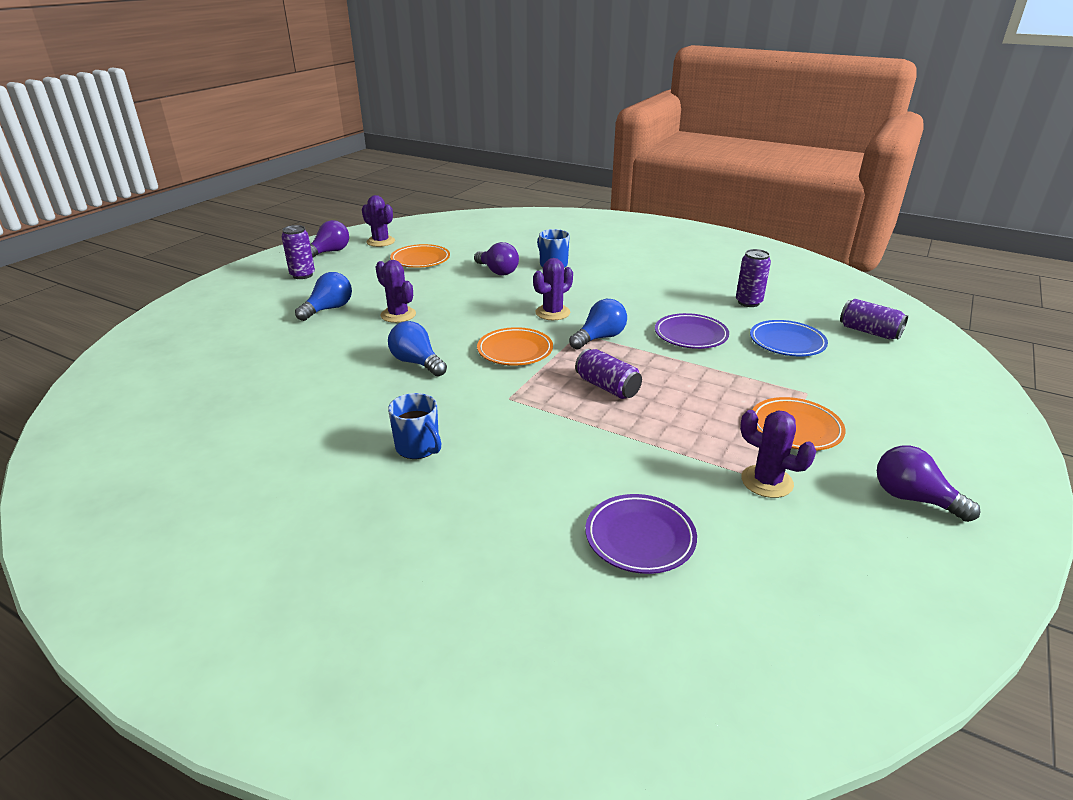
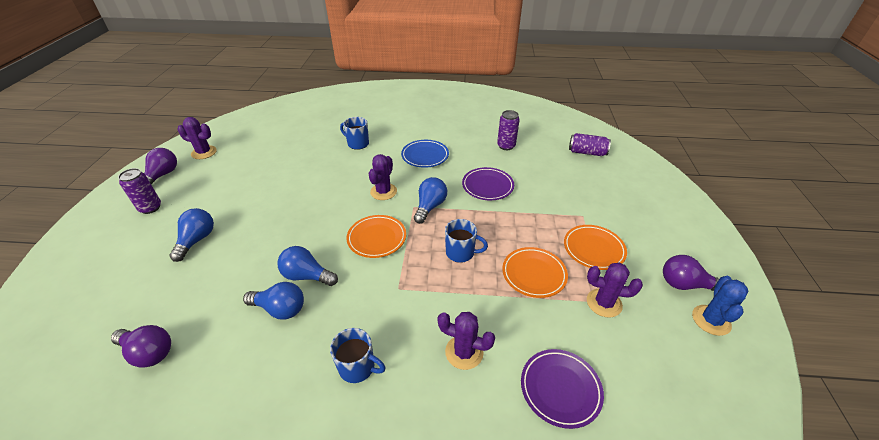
camera: 25 degrees left, 10 degrees up
(372, 381) = (280, 309): none -> blue light bulb
(398, 315) = (263, 229): purple cactus -> purple cactus (464, 352)
(420, 260) = (250, 164): orange plate -> orange plate (534, 274)
(497, 271) = (319, 161): purple light bulb -> purple light bulb (149, 352)
(607, 387) = (461, 253): purple can -> blue mug
(787, 342) = (547, 175): blue plate -> blue plate (425, 156)
(924, 544) = (711, 320): none -> blue cactus

